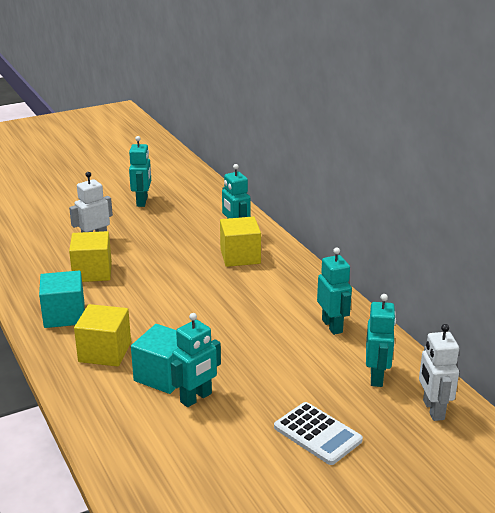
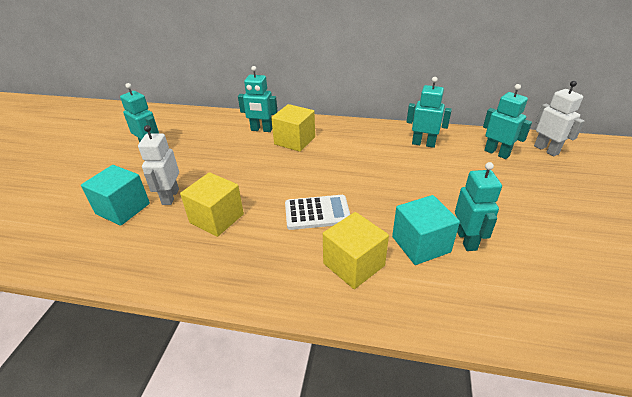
camera: 50 degrees left, 10 degrees up
(64, 315) = (265, 266): turquoise cube -> turquoise cube (123, 209)
(317, 434) = (549, 202): white calculator -> white calculator (317, 213)
(433, 410) = (546, 150): white robot -> white robot turned 150 degrees counterclockwise

